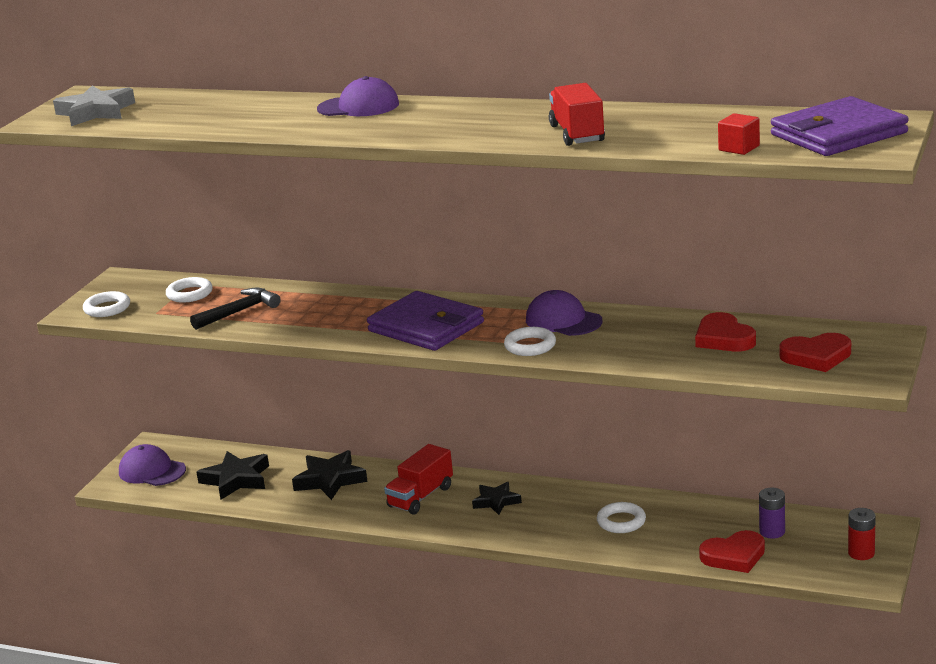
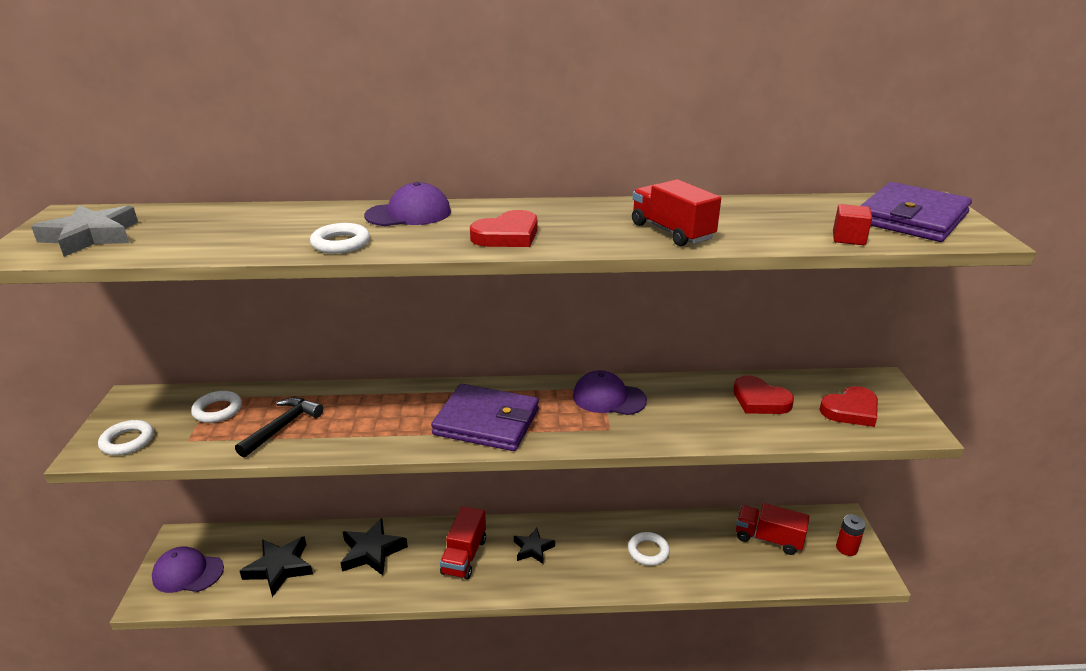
camera: 25 degrees left, 5 degrees up
(530, 346) = (601, 432): white ring -> white ring (341, 243)
(734, 556) = (758, 571): red heart -> red heart (507, 235)
(772, 532) = (768, 539): purple battery -> red truck

